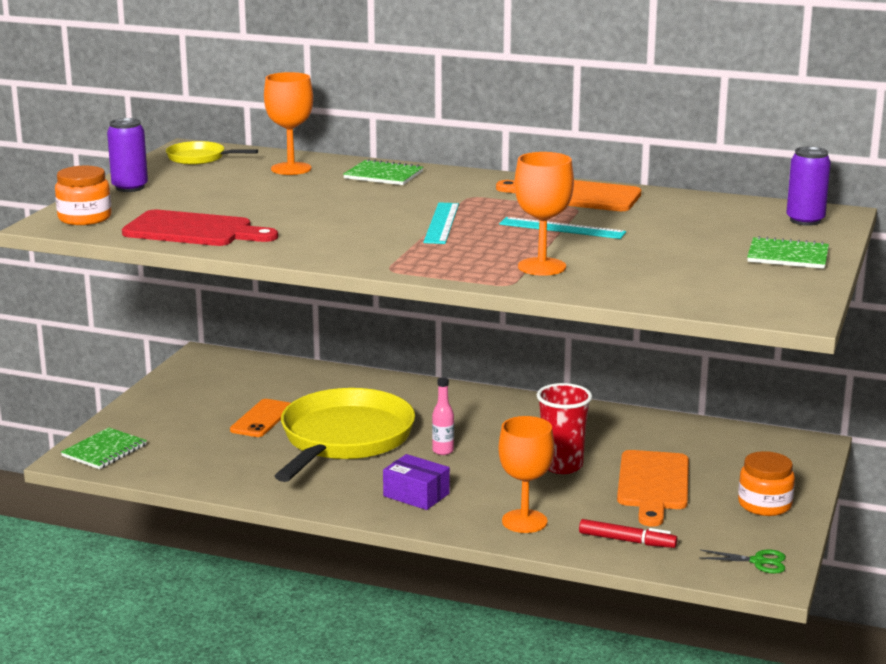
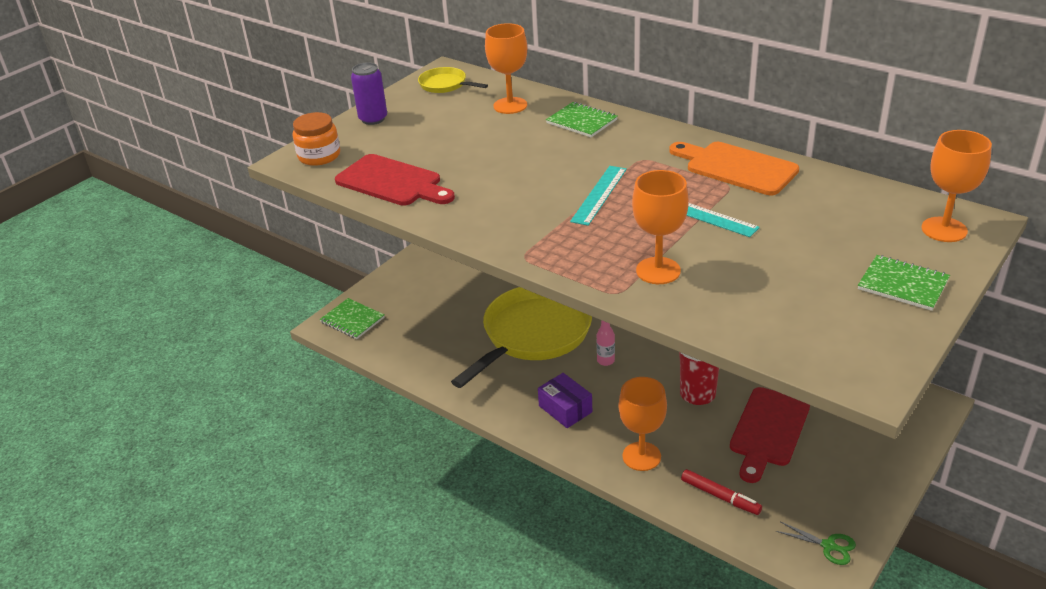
camera: 20 degrees right, 15 degrees up
(104, 451) = (352, 320): green notebook -> green notebook turned 75 degrees clockwise
(262, 419) = (479, 302): orange phone -> none
(653, 484) = (768, 431): orange cutting board -> red cutting board
(764, 504) = (860, 474): orange jar -> none
(805, 220) = (944, 229): purple can -> orange goblet

